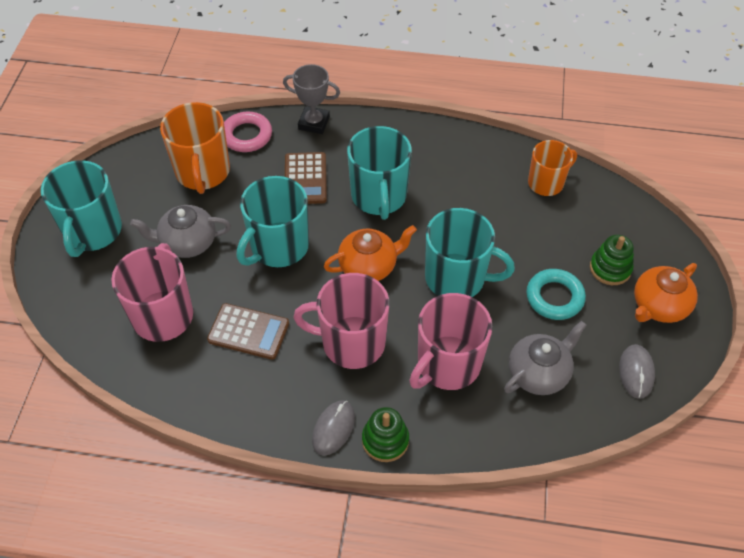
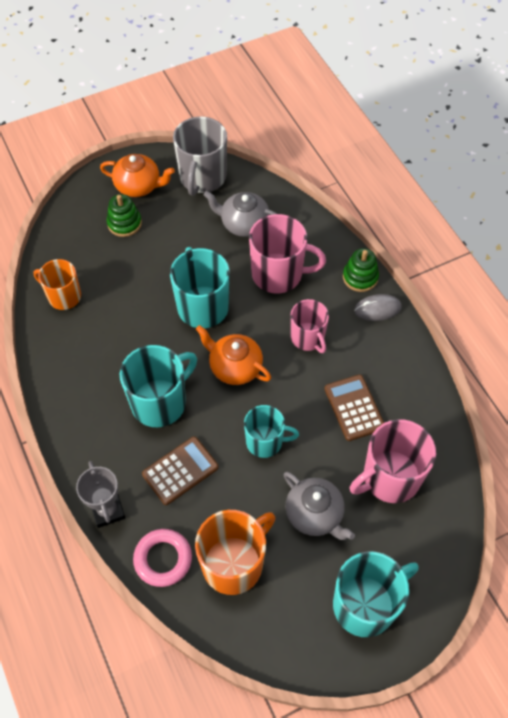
camera: 125 degrees left, 5 degrees up
(278, 247) = (265, 441): turquoise mug -> turquoise mug, size x0.64
(351, 342) = (308, 338): pink mug -> pink mug, size x0.64
(554, 297) = (175, 242): turquoise ring -> none
(636, 372) = (202, 178): grey mouse -> grey mug

